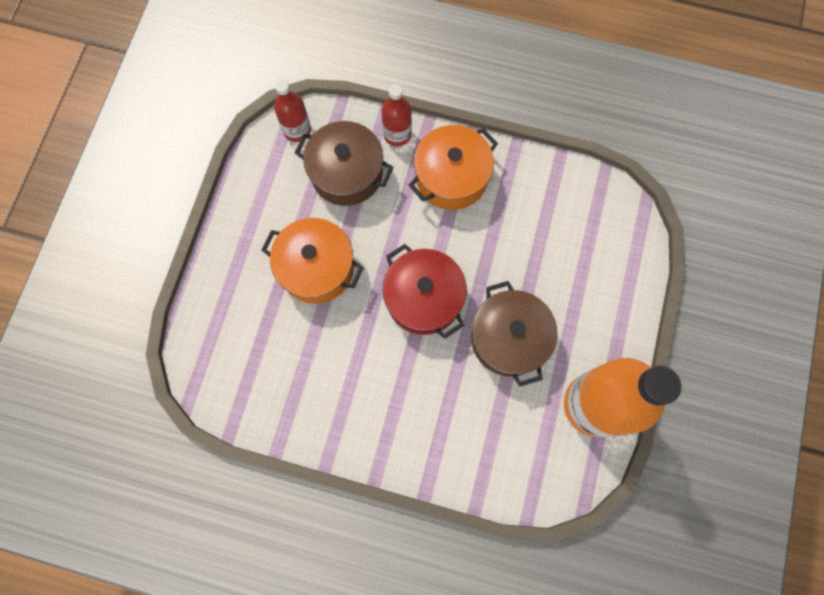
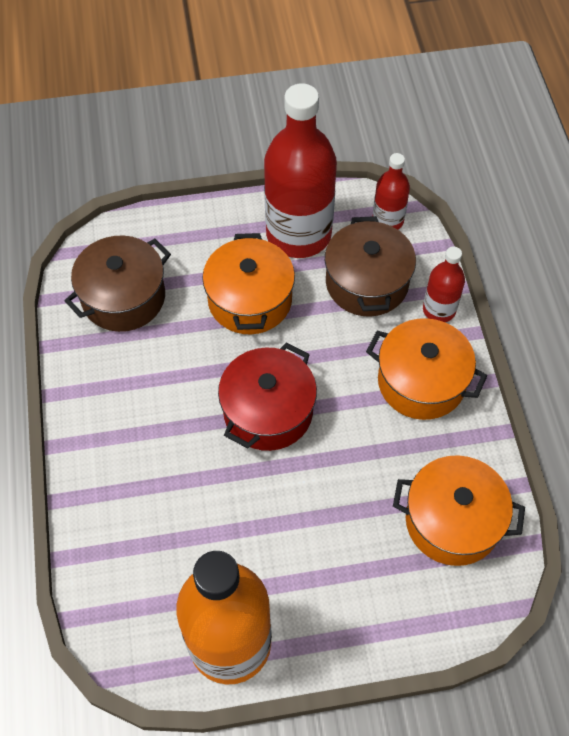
camera: 65 degrees right, 15 degrees down
(273, 202) = (298, 234): none -> red bottle
(508, 338) = (265, 516): brown pot -> brown pot (123, 297)
(568, 211) = (452, 521): none -> orange pot

